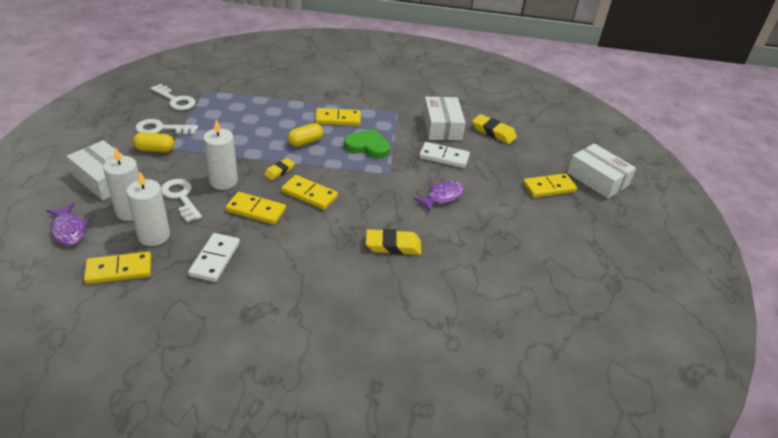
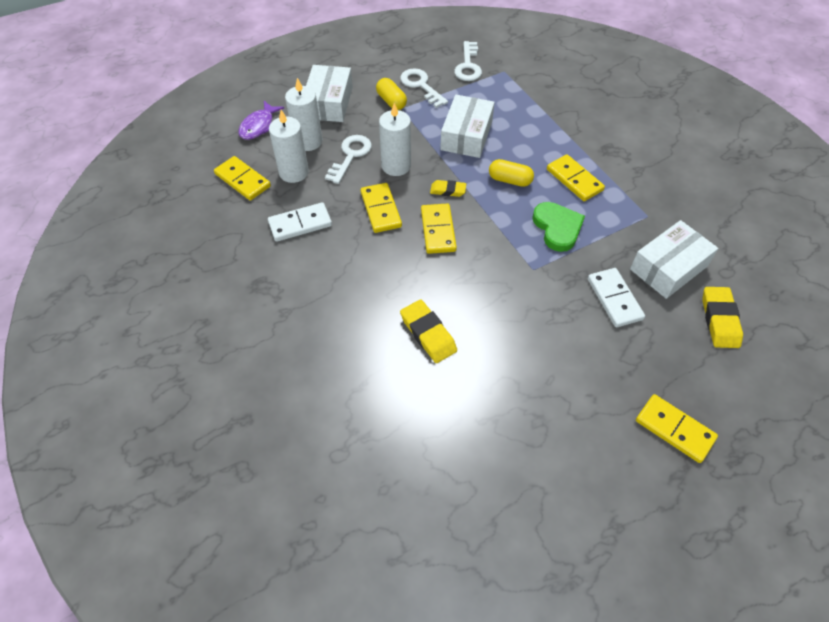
camera: 60 degrees right, 15 degrees up
(442, 196) = (544, 334): purple fish -> none
(597, 179) = (756, 479): white box -> white box (466, 135)

